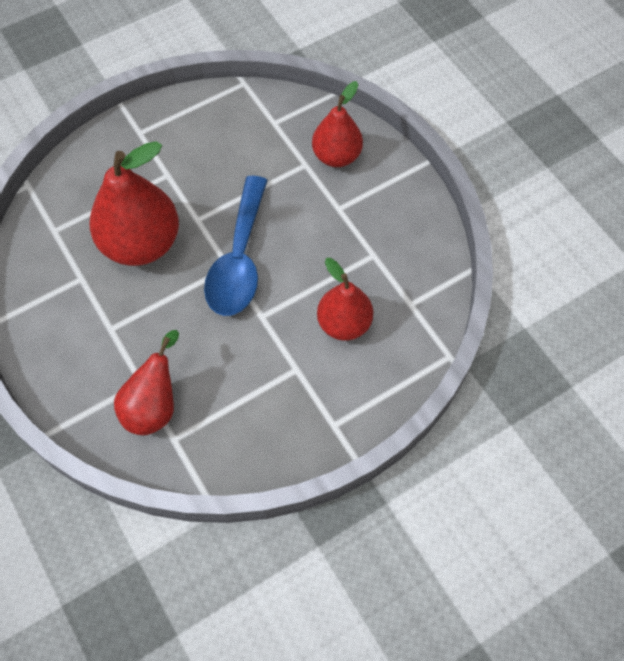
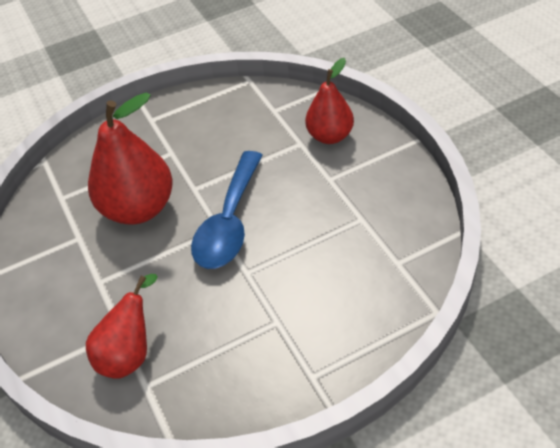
camera: 10 degrees right, 15 degrees down
(344, 324) = (328, 280): red pear -> none

